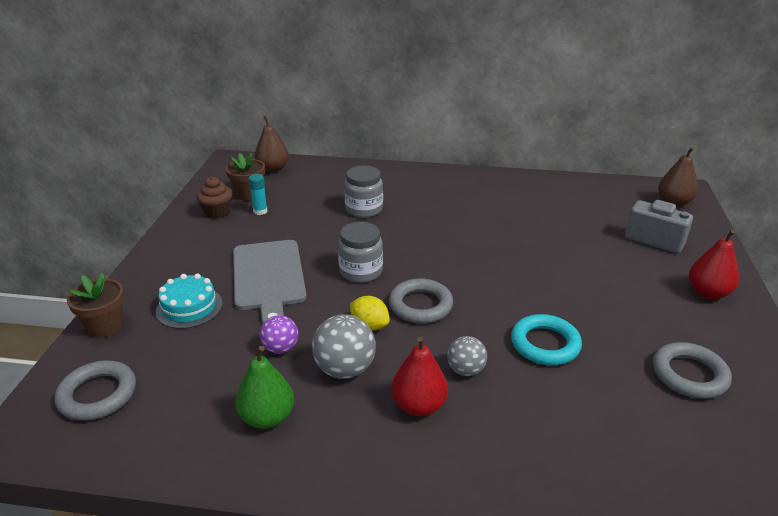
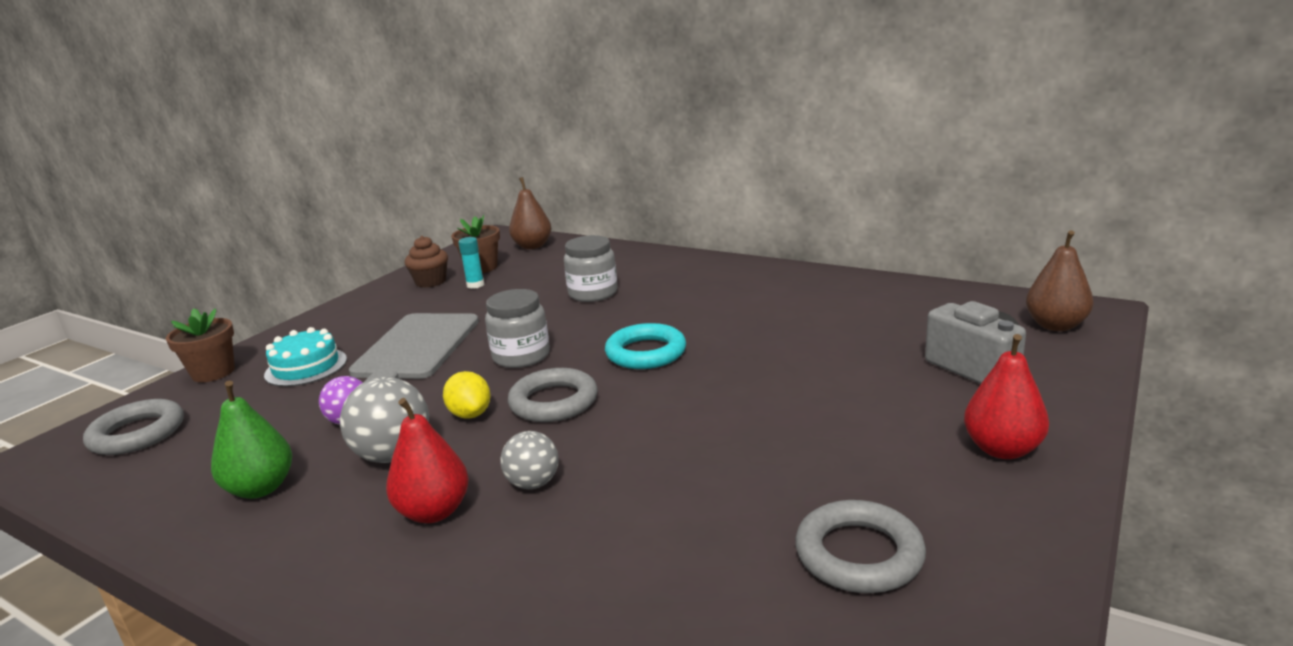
camera: 25 degrees right, 10 degrees down
(545, 344) = (671, 473): turquoise ring -> turquoise ring (646, 353)

